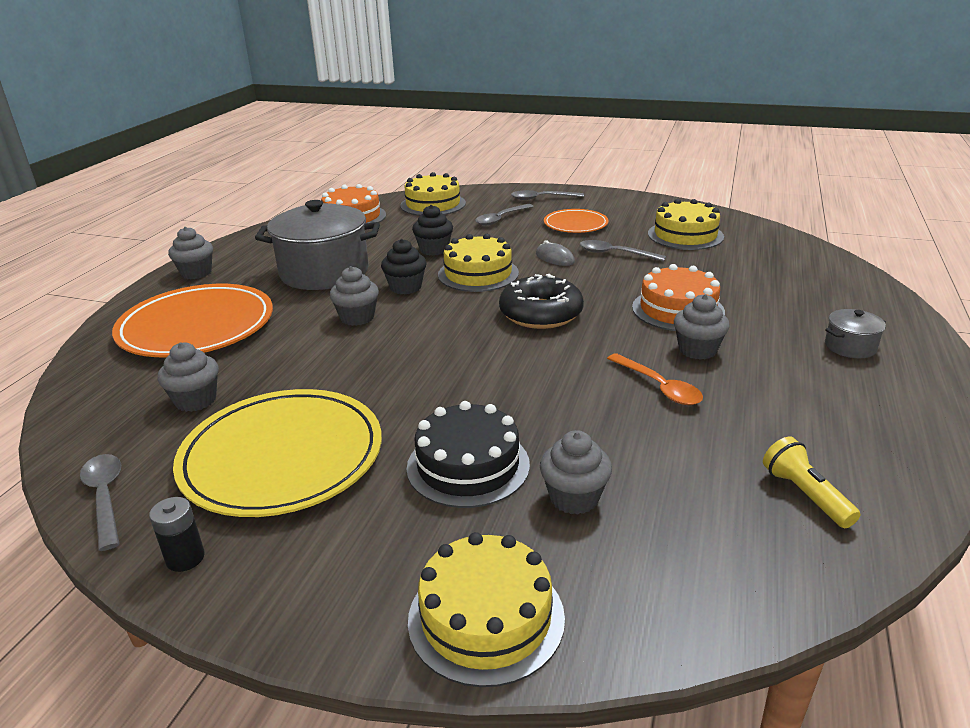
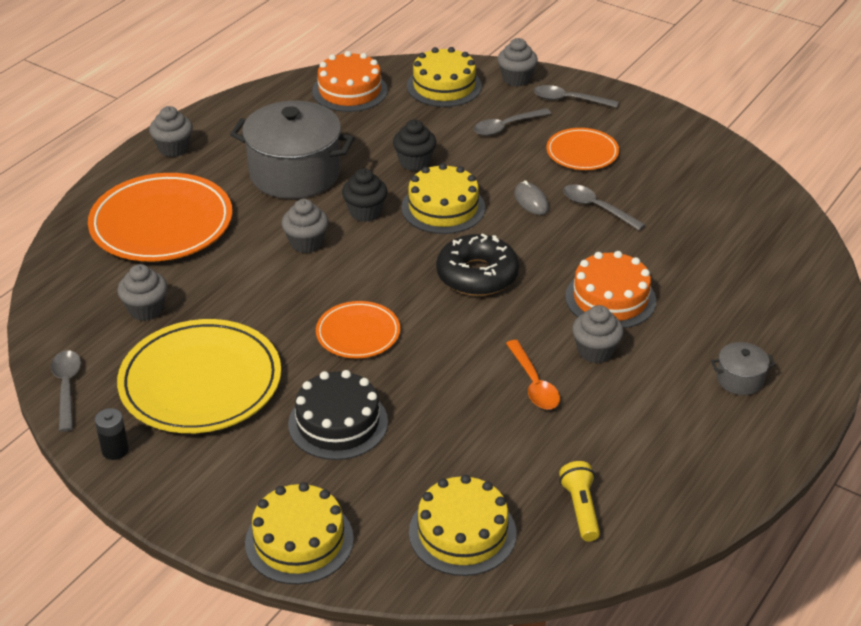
camera: 15 degrees right, 10 degrees up
(447, 378) = (358, 333): none -> orange plate
(574, 498) = (404, 469): grey cupcake -> grey cupcake (516, 79)
(685, 235) = (690, 195): yellow cake -> yellow cake (462, 533)

